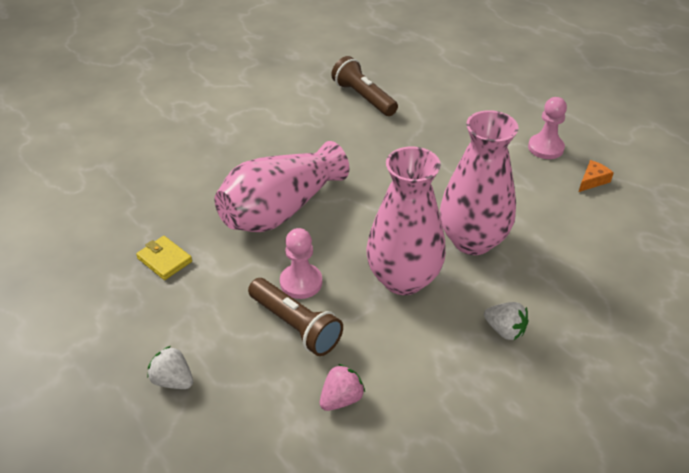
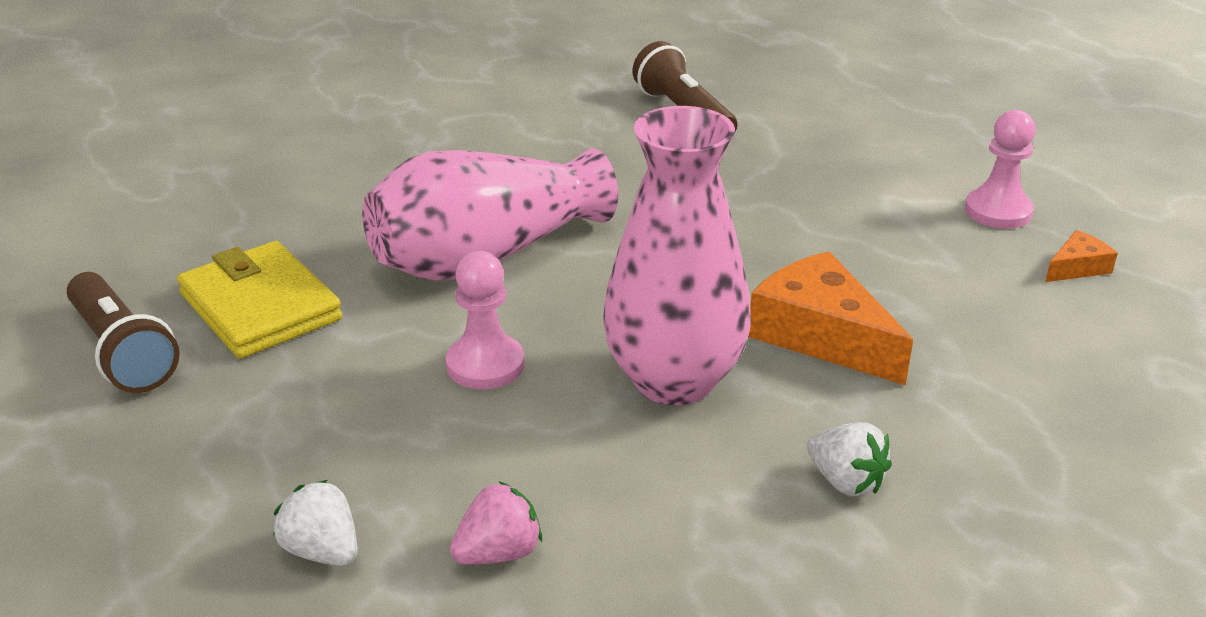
camera: 10 degrees right, 10 degrees down
(164, 260) = (260, 307): yellow wallet -> yellow wallet, size x1.77
(173, 380) = (206, 485): white strawberry -> white strawberry (322, 551)
(295, 326) = (453, 429): brown flashlight -> brown flashlight (122, 352)
(472, 240) = (821, 335): pink vase -> orange cheese

